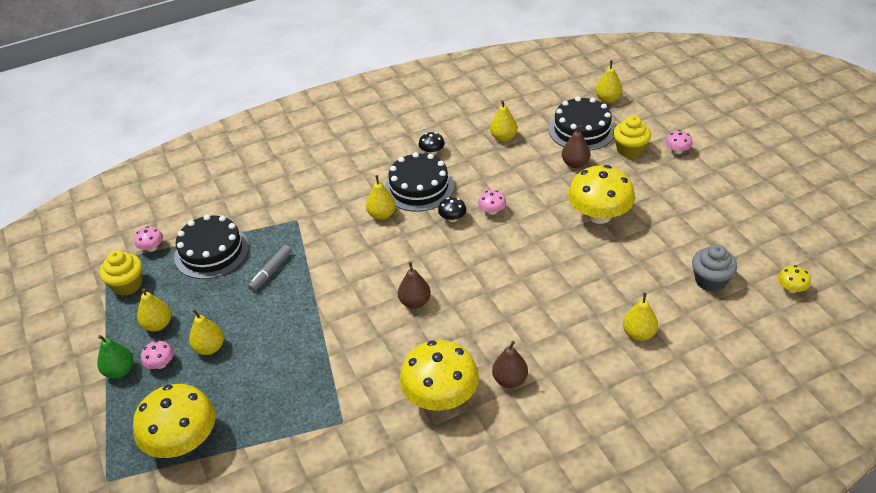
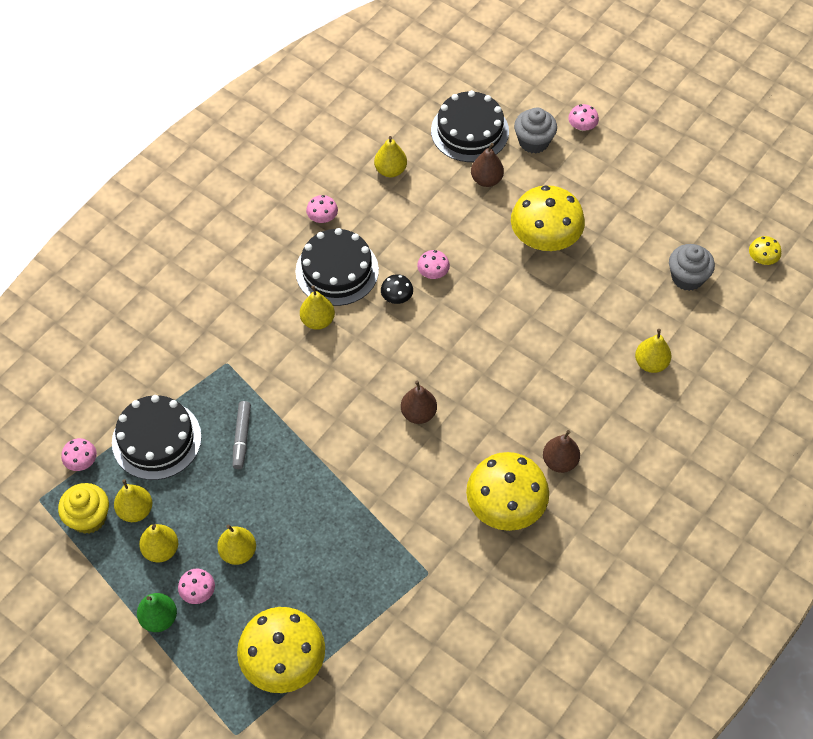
camera: 30 degrees left, 15 degrees up
(432, 152) = (322, 217): black mushroom -> pink mushroom
(608, 99) = (475, 78): yellow pear -> yellow pear (135, 510)
(630, 150) = (533, 142): yellow cupcake -> grey cupcake

